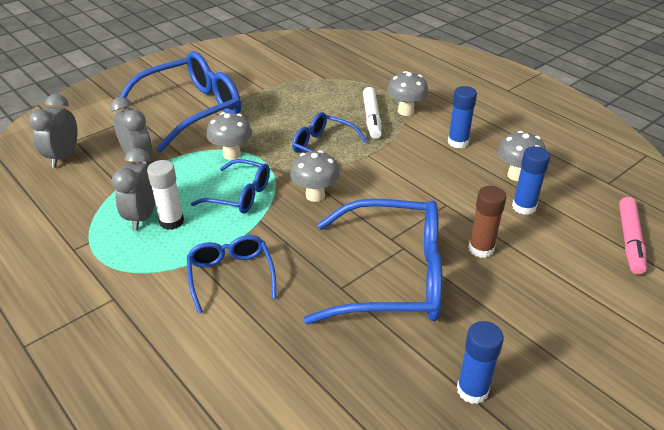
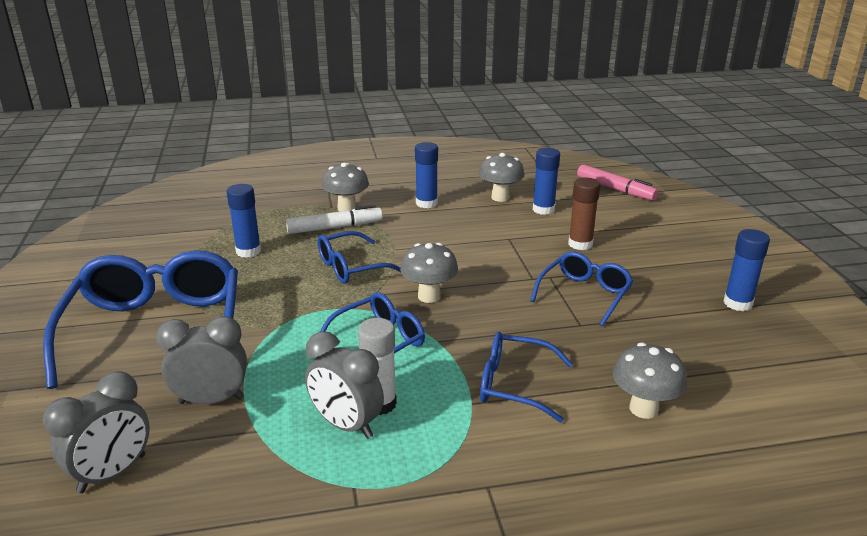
camera: 60 degrees left, 10 degrees down
(63, 157) = (112, 473): grey clock -> grey clock turned 90 degrees counterclockwise
(231, 154) = (294, 326): grey mushroom -> grey mushroom (643, 409)
(304, 100) = (248, 251): none -> blue glue stick
(371, 118) = (335, 227): white marker -> white marker turned 45 degrees counterclockwise
(391, 276) = (584, 295): blue glasses -> blue glasses, size x0.54

